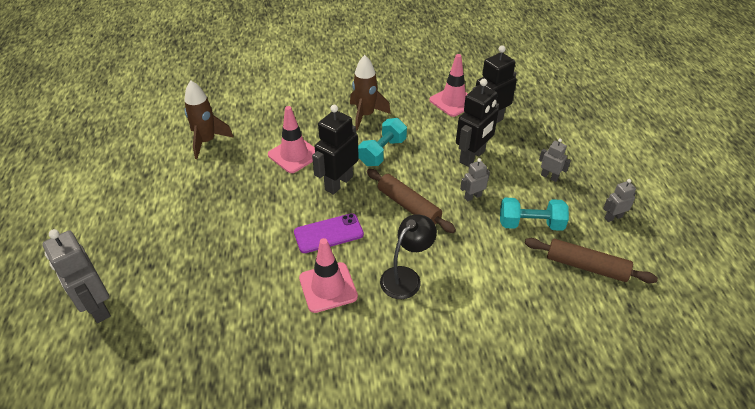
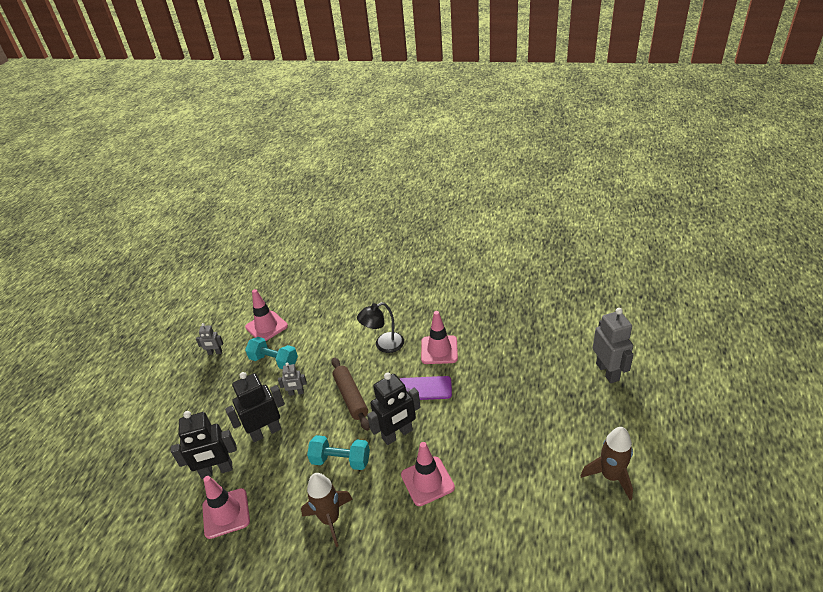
camera: 155 degrees left, 5 degrees down
(207, 141) = (519, 529): brown rocket -> brown rocket (610, 476)
(382, 152) = (341, 460): turquoise dumbbell -> turquoise dumbbell turned 45 degrees clockwise
(549, 177) = (223, 395): grey robot -> none
(586, 266) = (266, 326): brown rolling pin -> pink traffic cone

